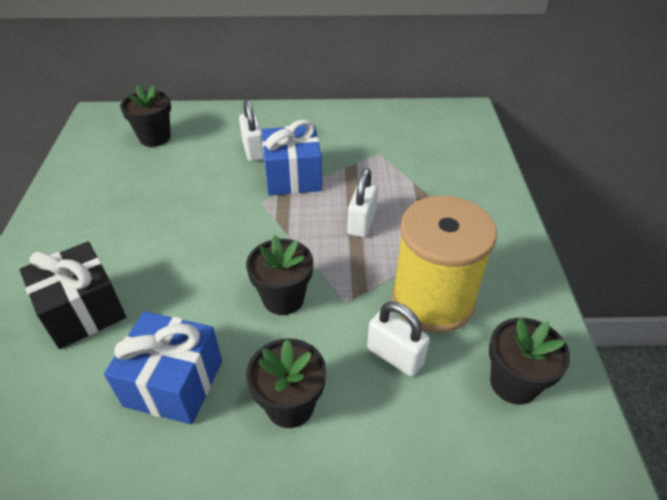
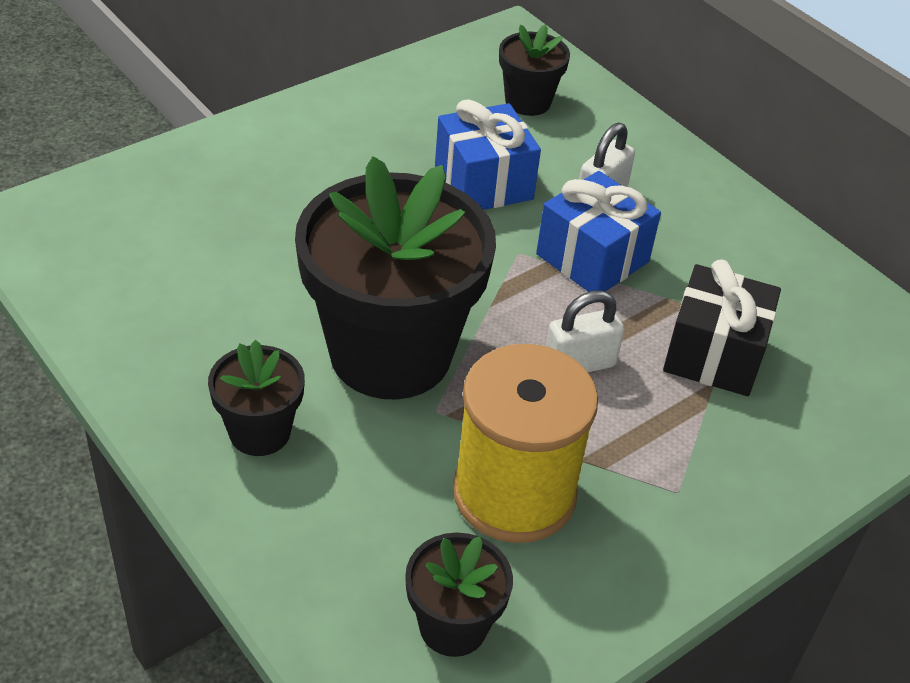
camera: 50 degrees right, 0 degrees up
(83, 311) = (238, 212): black gift -> black gift (714, 354)
(174, 383) = (213, 328): blue gift -> blue gift (483, 183)
(283, 298) = (390, 353): black flower pot -> black flower pot, size x2.13
(395, 356) = (396, 493): white padlock -> none

